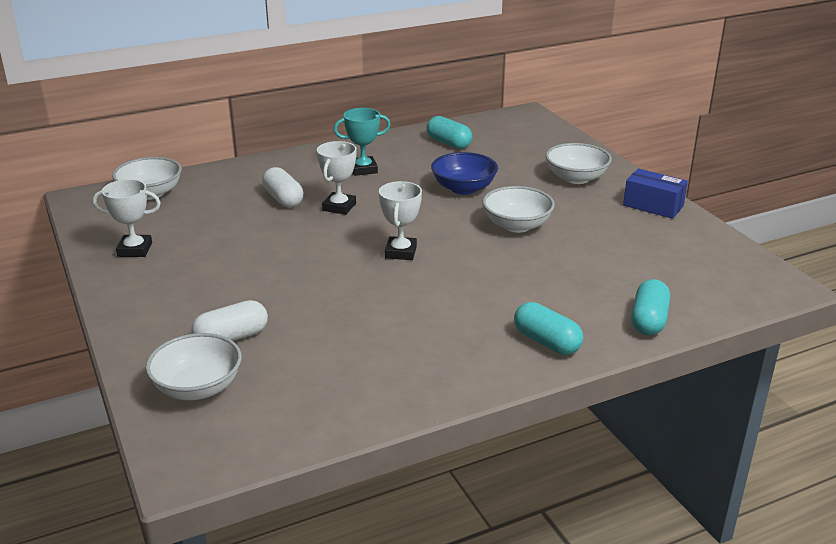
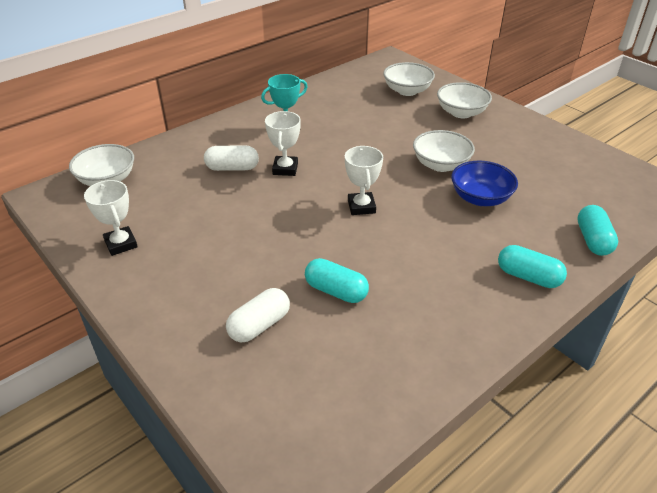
camera: 15 degrees left, 10 degrees up
(135, 250) = (121, 244): white trophy -> white trophy turned 75 degrees clockwise
(198, 387) = (256, 389): white bowl -> white bowl (407, 91)
(283, 199) = (232, 168): white capsule -> white capsule turned 45 degrees counterclockwise
(449, 143) = (343, 93): turquoise capsule -> turquoise capsule (336, 291)
(463, 188) = (379, 135): blue bowl -> blue bowl (480, 198)
(653, 206) = (533, 130): blue box -> none

